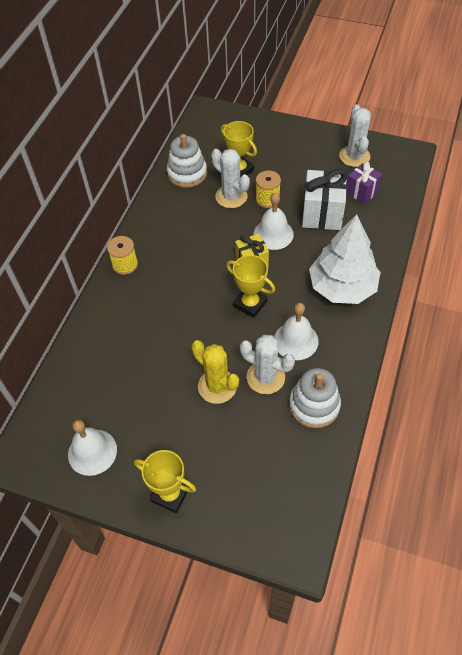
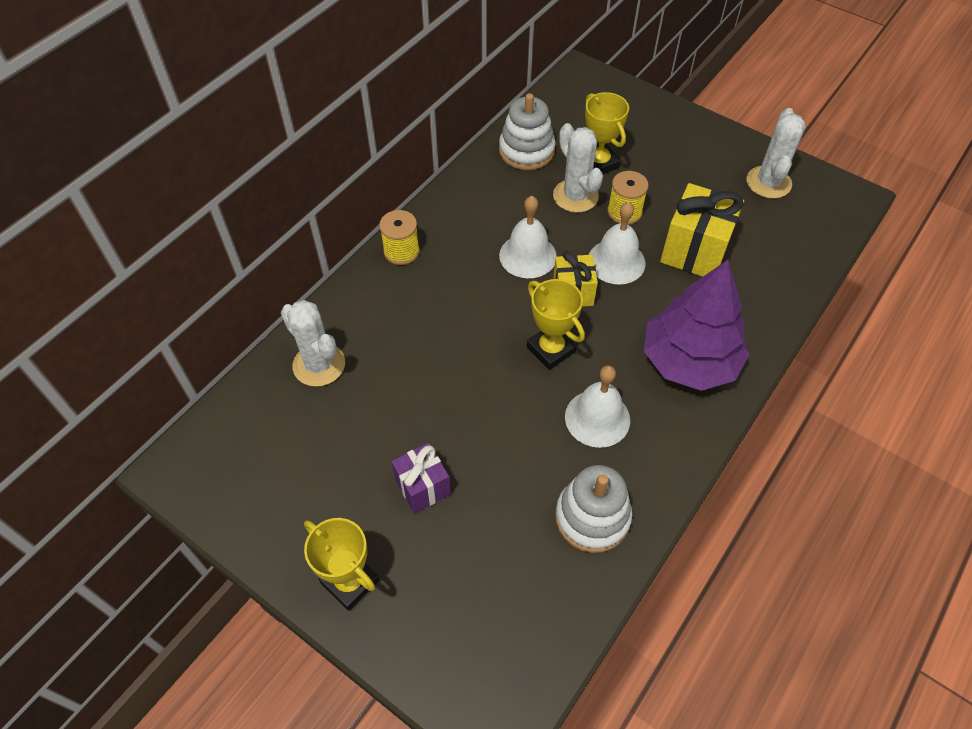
camera: 15 degrees right, 0 degrees up
(92, 452) = (269, 490): white bell -> white bell (527, 255)
(217, 386) = (466, 451): yellow cactus -> none
(265, 377) = (537, 458): white cactus -> white cactus (319, 365)
(322, 214) = (695, 251): white gift -> yellow gift
(342, 287) = (689, 361): white tree -> purple tree
(361, 192) = (762, 234): purple gift -> purple gift (422, 487)

